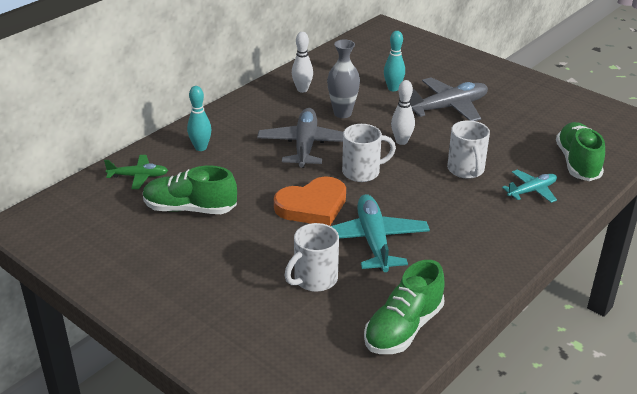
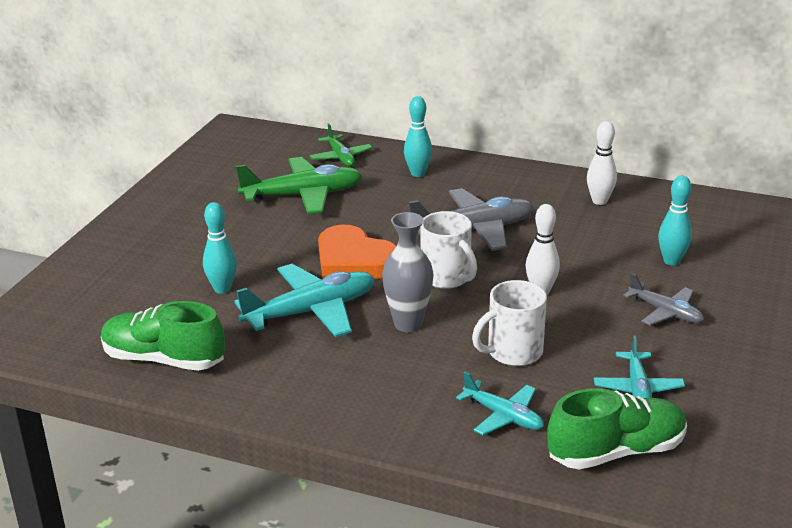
camera: 70 degrees right, 5 degrees down
(190, 209) = (303, 195): green shoe -> green plane
(314, 279) = (222, 289): white mug -> turquoise bowling pin
(342, 113) = (570, 238): grey vase -> grey vase (408, 324)
(448, 107) = (665, 312): grey plane -> grey plane, size x0.58
(521, 139) = (637, 388): none -> turquoise plane

